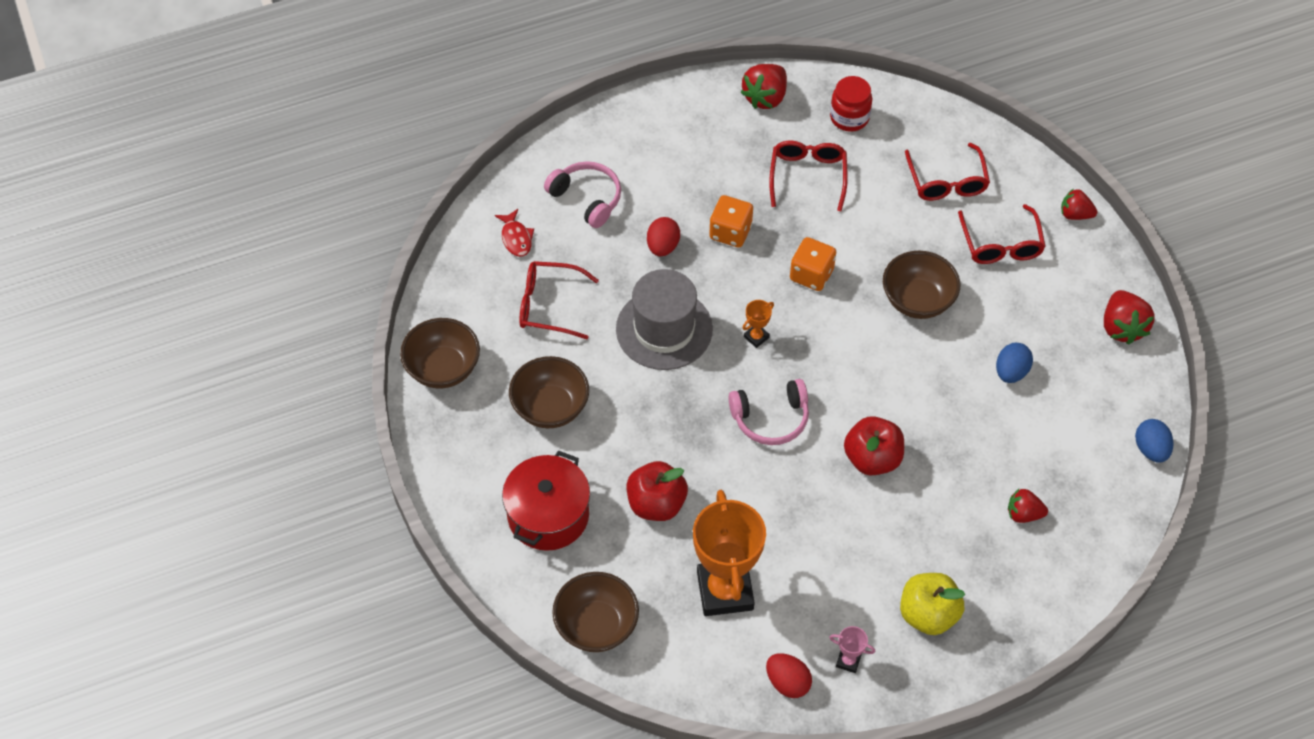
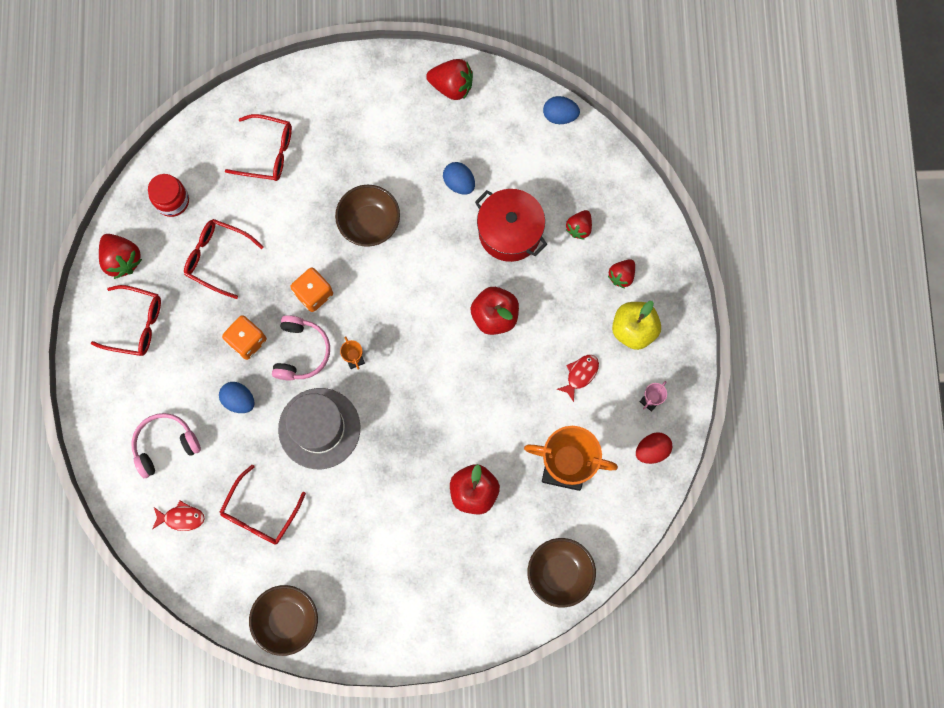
camera: 70 degrees left, 20 degrees up
(548, 515) = (453, 578): red pot -> red pot (510, 232)
(550, 407) = (357, 544): brown bowl -> none
(663, 246) = (239, 400): red egg -> blue egg
(770, 418) = (432, 377): pink headphones -> pink headphones (301, 352)
(844, 572) = (580, 374): none -> red fish
(1001, 244) = (343, 139): red glasses -> red glasses (136, 324)
(1075, 214) = (338, 71): red strawberry -> red strawberry (621, 276)

